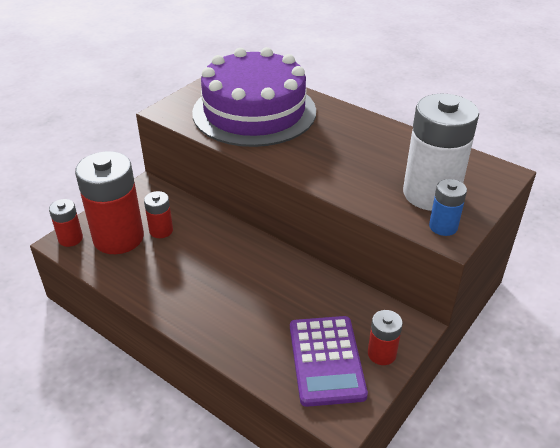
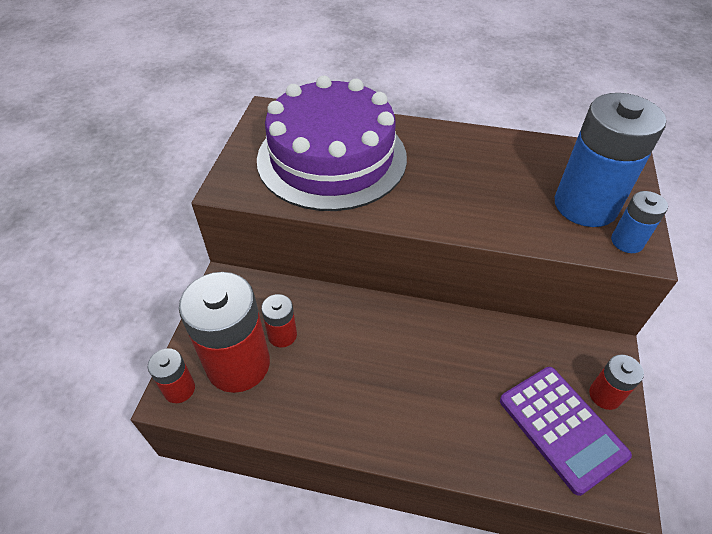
camera: 25 degrees left, 10 degrees up
(431, 194) = (585, 205): white battery -> blue battery

